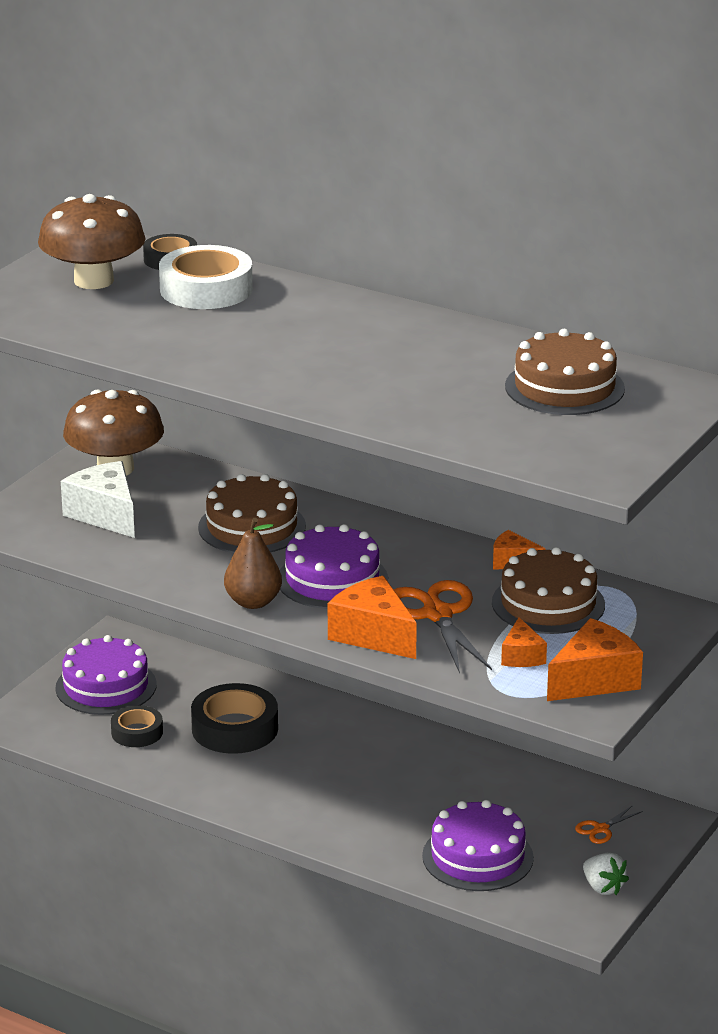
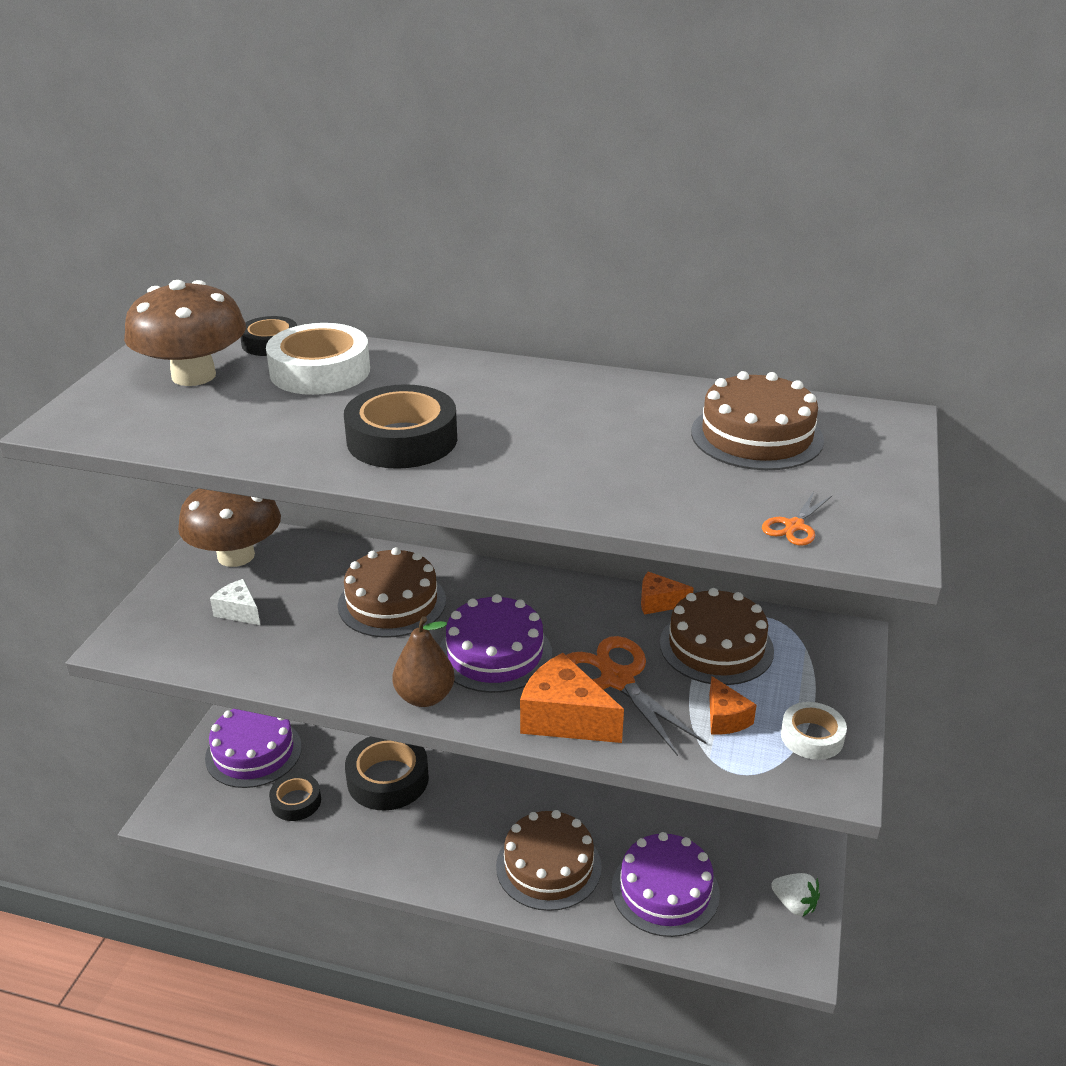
camera: 15 degrees left, 5 degrees up
(105, 515) = (239, 612): white cheese -> white cheese, size x0.57
(253, 353) = (402, 439): none -> black tape
(369, 820) = (548, 866): none -> brown cake
(594, 680) = (812, 737): orange cheese -> white tape
(601, 829) = (760, 832): orange scissors -> orange scissors (794, 526)

